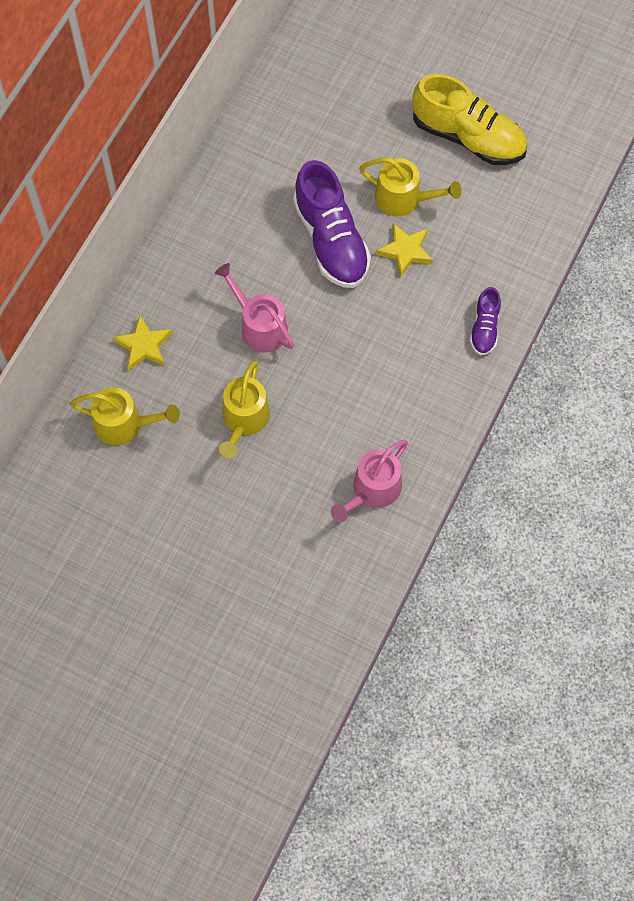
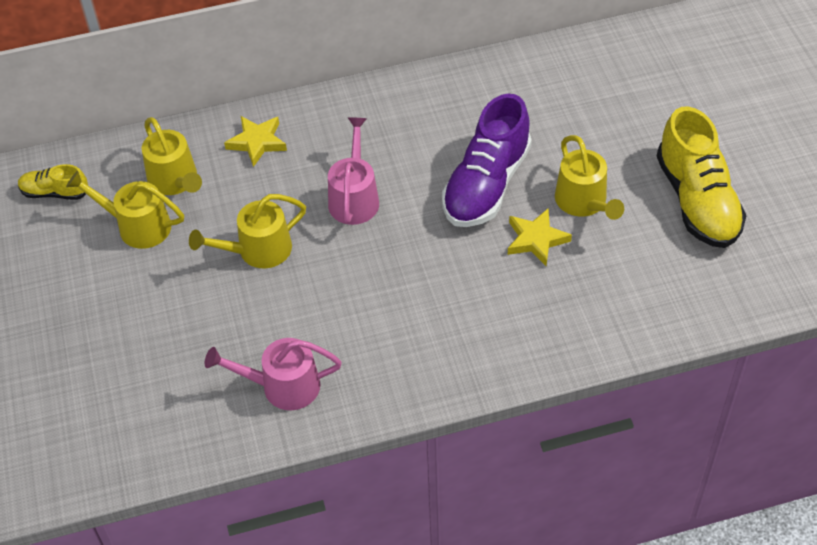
camera: 50 degrees right, 15 degrees down
(51, 510) = (55, 192): none -> yellow shoe
(142, 479) = (137, 226): none -> yellow watering can
(484, 328) = (529, 350): purple shoe -> none

